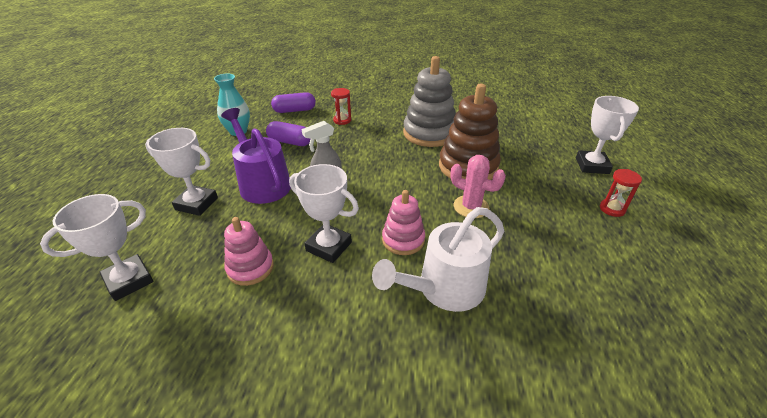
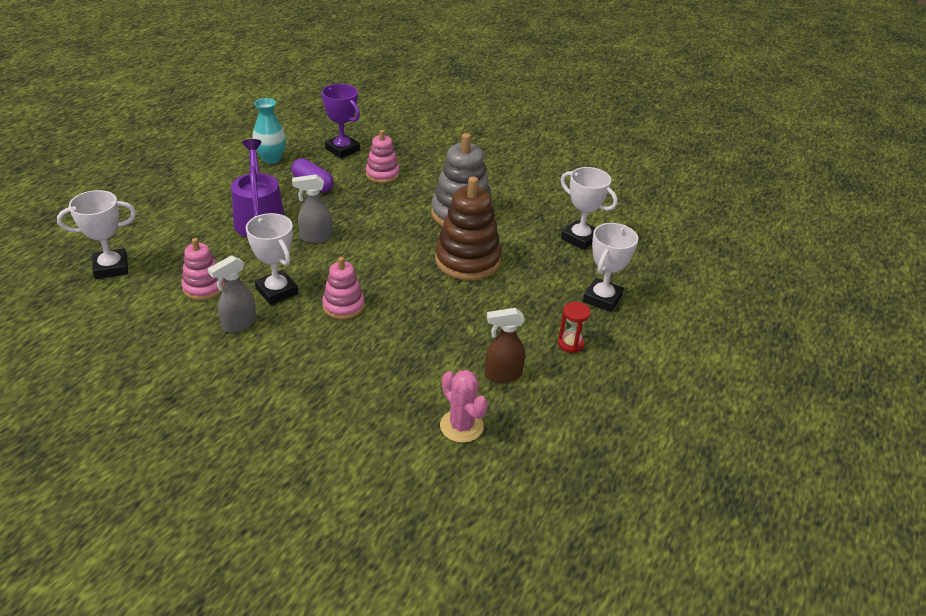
camera: 20 degrees right, 0 degrees up
(196, 204) = (193, 221): white trophy -> white trophy (580, 238)
(294, 110) = (342, 149): purple capsule -> purple trophy
(315, 296) = (239, 324): none -> grey spray bottle
(342, 120) = (382, 174): red hourglass -> pink stacking toy
(445, 288) = (344, 353): white watering can -> none
(471, 207) = (431, 298): pink cactus -> pink cactus (461, 426)
(594, 256) = (502, 375): none -> brown spray bottle

